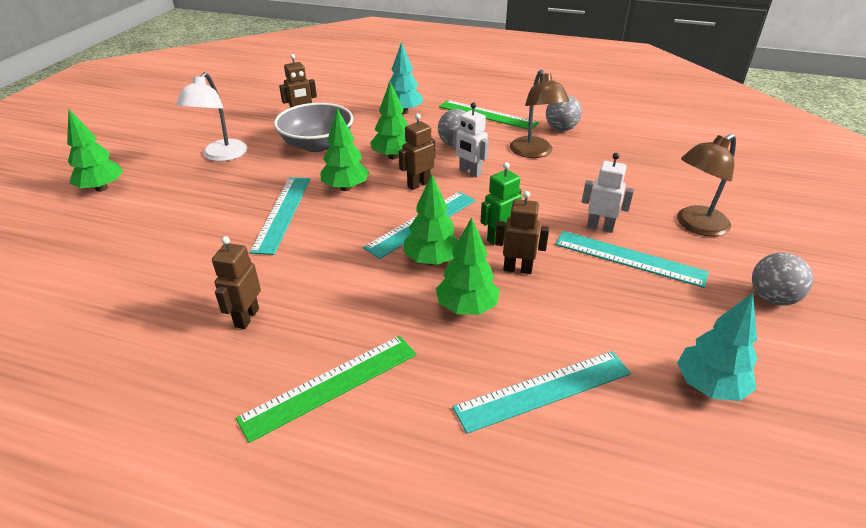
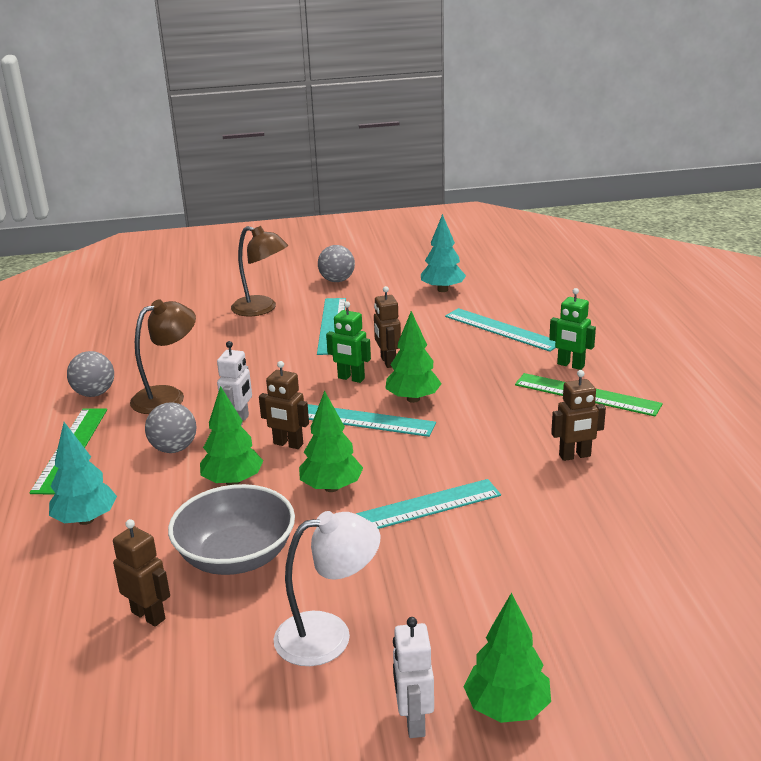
camera: 115 degrees left, 10 degrees down
(404, 408) = (570, 365): none -> green robot
(467, 307) = (455, 370): green tree -> none
(600, 227) = (296, 342): white robot -> white robot (414, 721)

